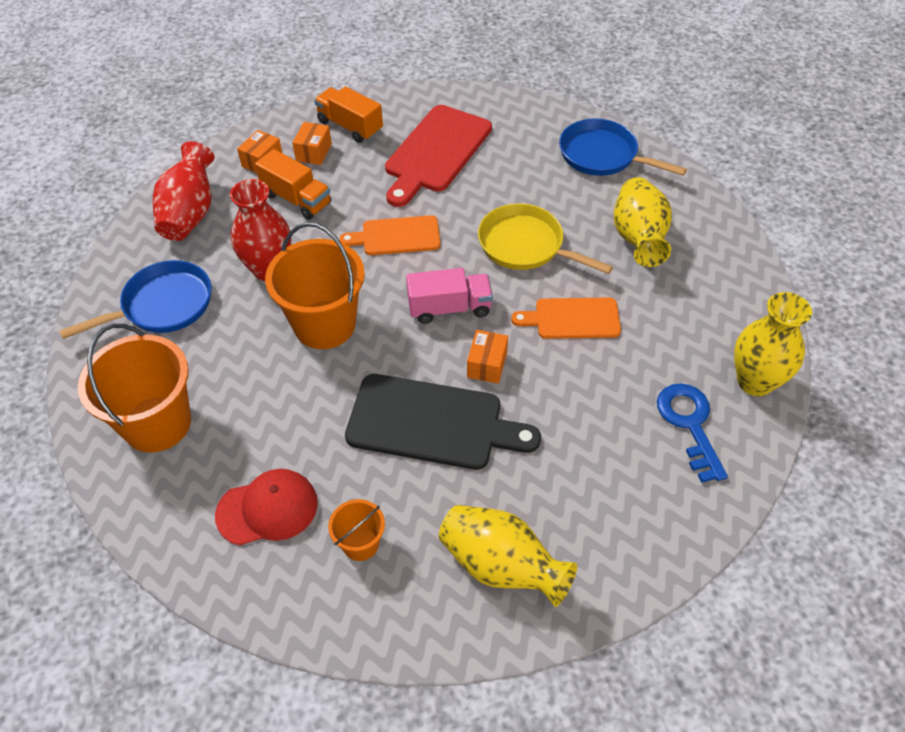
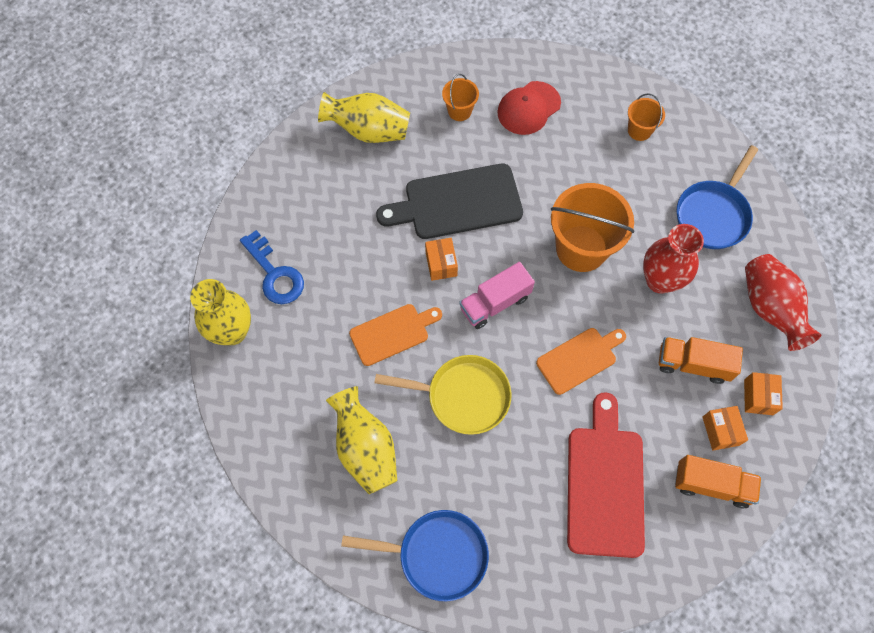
camera: 155 degrees right, 15 degrees up
(157, 423) = (639, 130): orange bucket -> orange bucket, size x0.50

